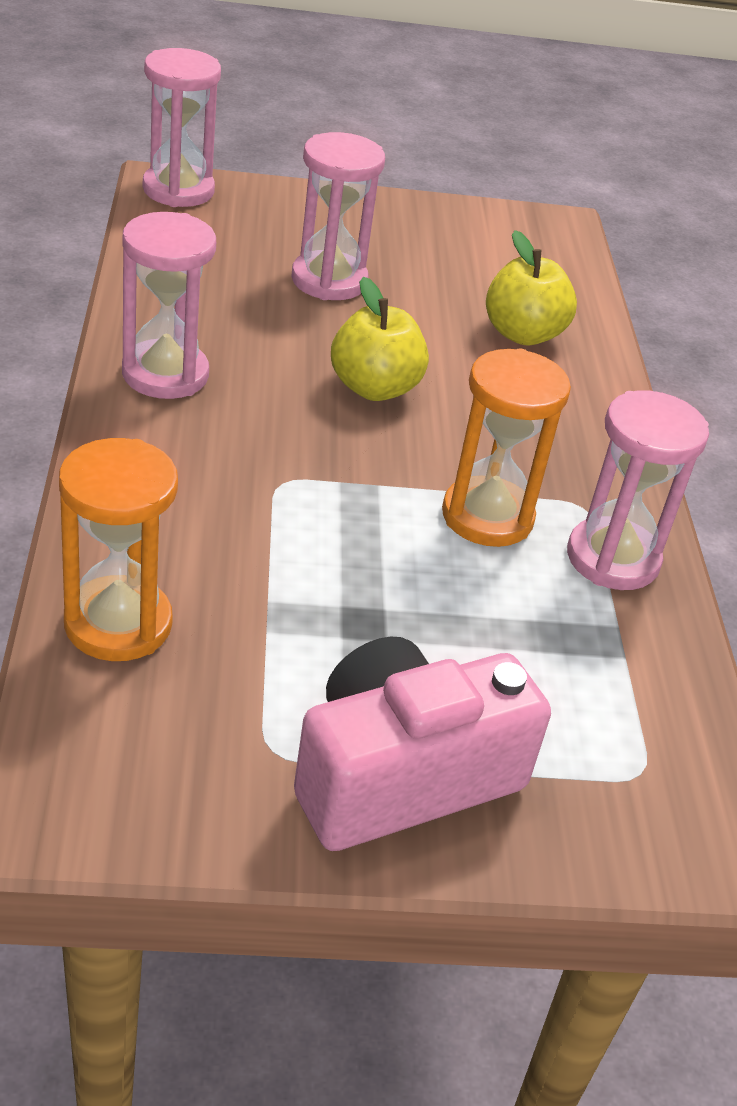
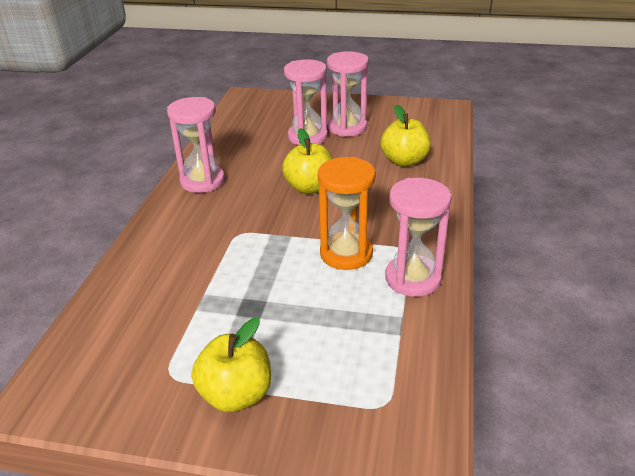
camera: 20 degrees right, 5 degrees down
(118, 624) = (119, 302): orange hourglass -> none
(178, 190) = (249, 98): pink hourglass -> pink hourglass (347, 127)
(402, 776) = (236, 394): pink camera -> yellow apple

